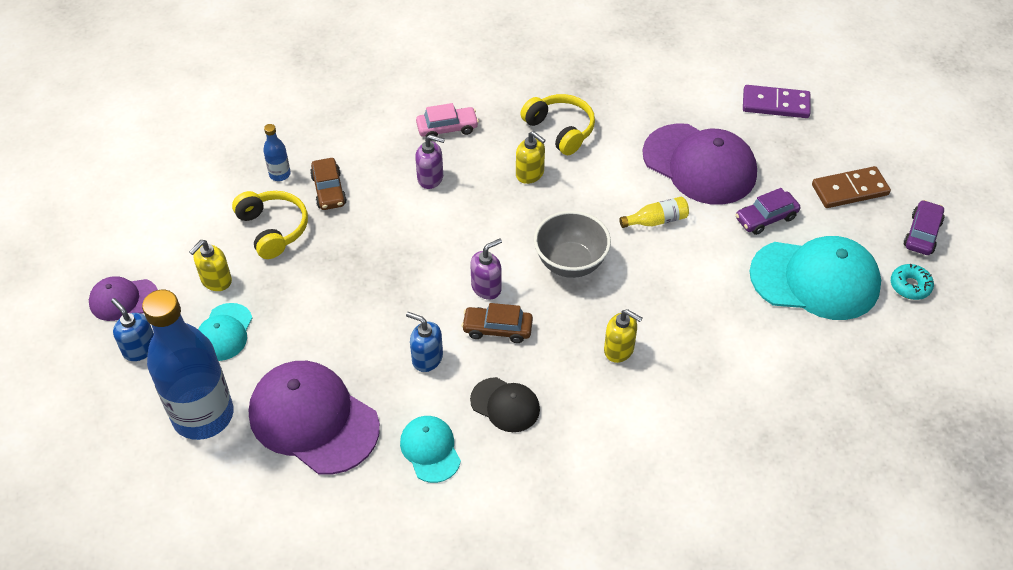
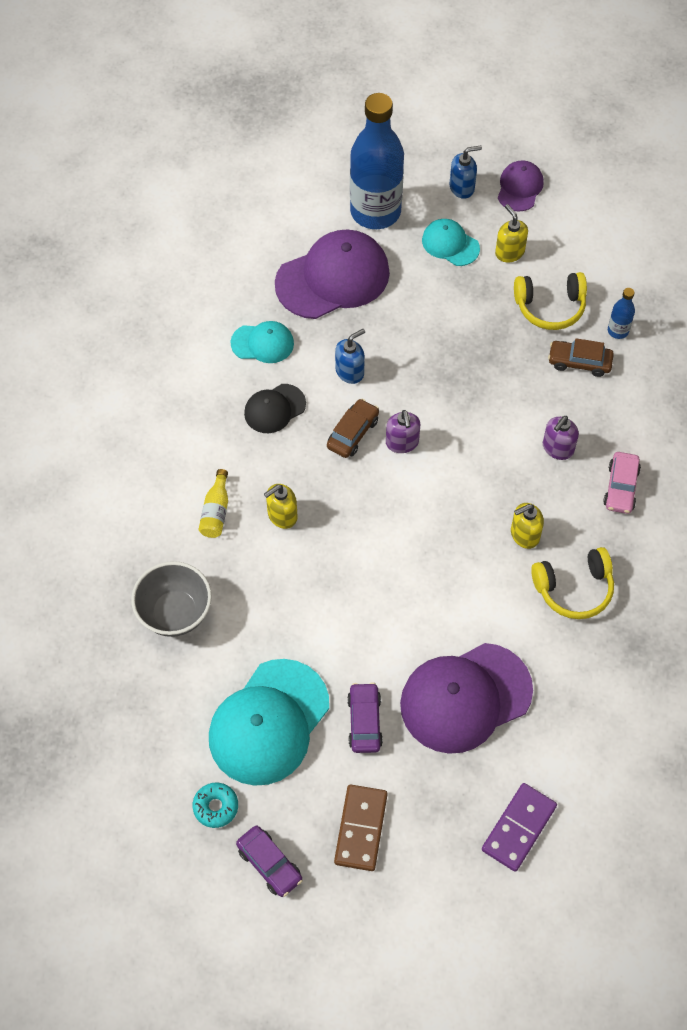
camera: 115 degrees right, 10 degrees up
(570, 263) = (396, 520): grey bowl -> grey bowl (175, 613)
(656, 220) = (410, 618): yellow bottle -> yellow bottle (216, 511)

